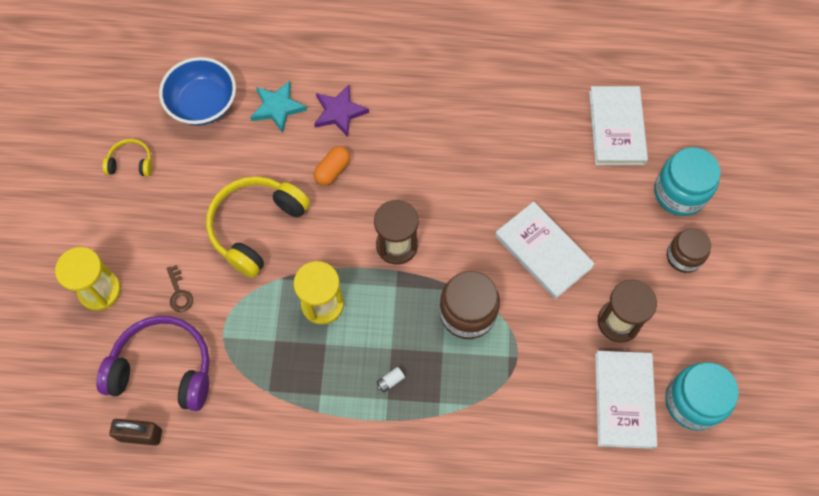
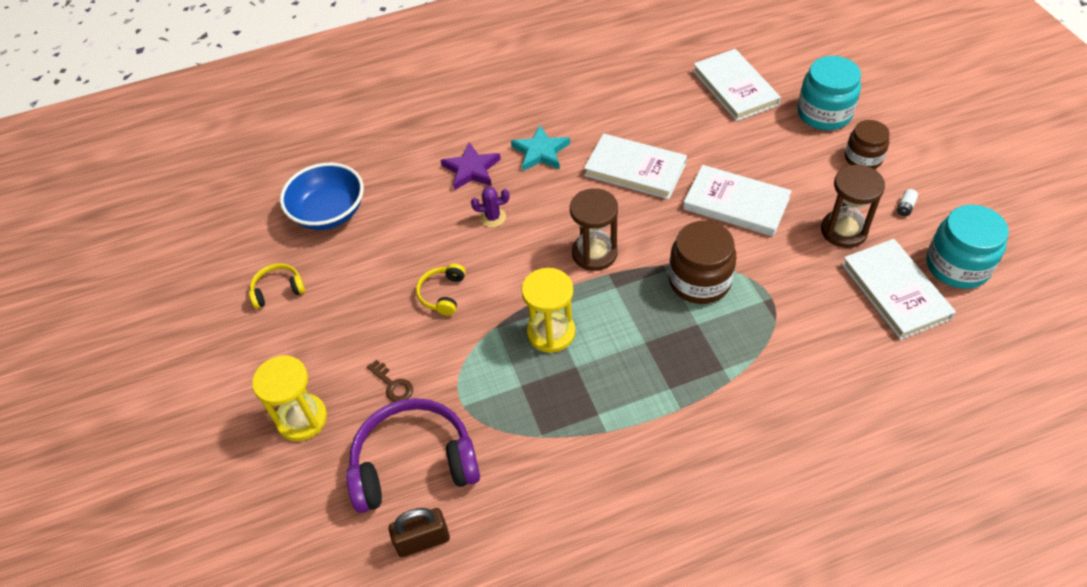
camera: 20 degrees left, 15 degrees down
(256, 227) = (442, 294): yellow headphones -> yellow headphones, size x0.48
(277, 107) = (407, 188): turquoise star -> turquoise star (540, 152)
(332, 170) = (493, 217): orange capsule -> purple cactus
(390, 381) = (662, 371): white battery -> white battery (905, 207)
(477, 176) = (635, 169): none -> white book

